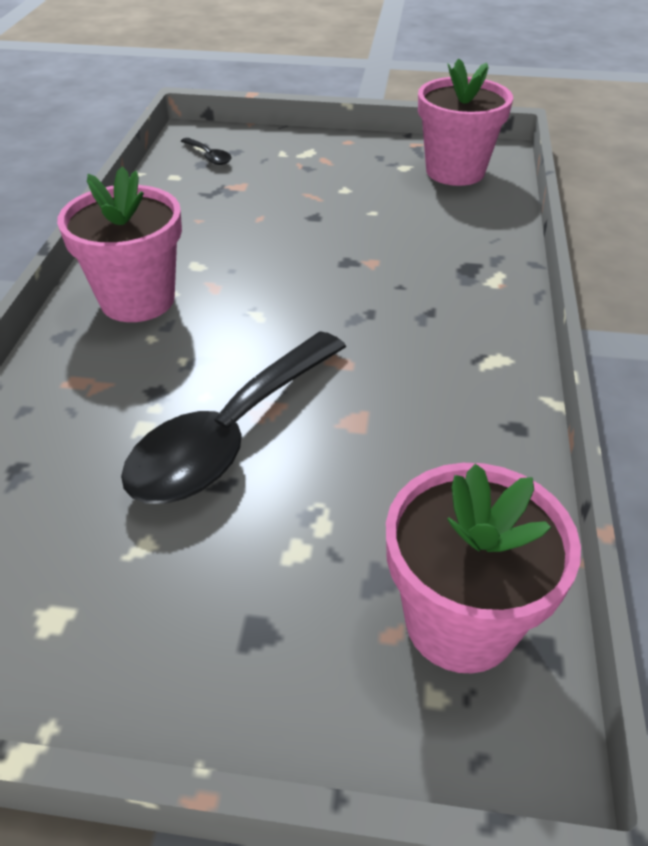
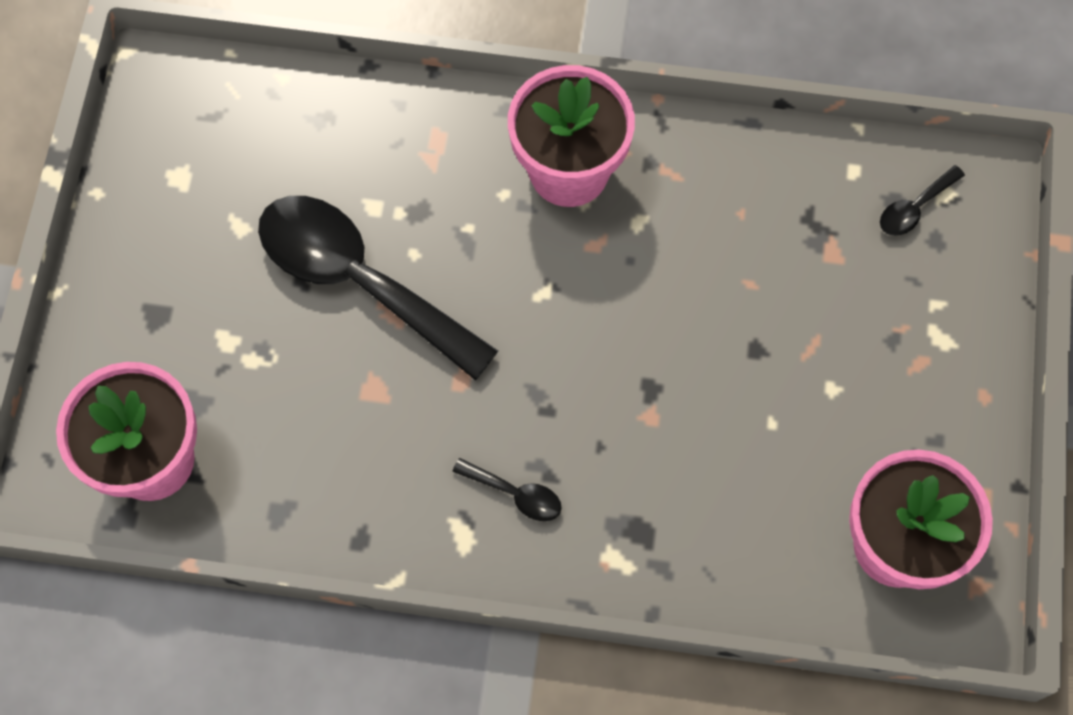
camera: 90 degrees right, 25 degrees up
(450, 329) = (515, 494): none -> black spoon

